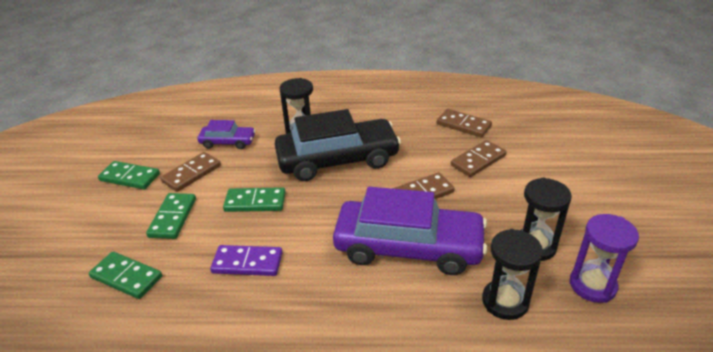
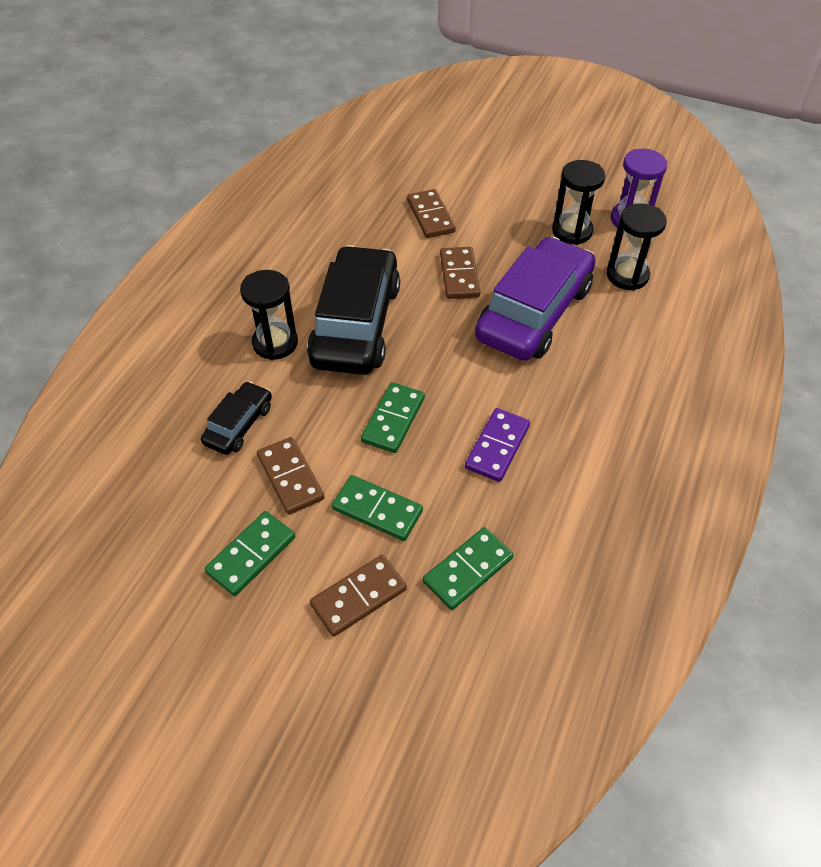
camera: 70 degrees left, 15 degrees up
(228, 142) = (239, 425): purple car -> black car
(463, 125) = (360, 202): brown domino -> brown domino (359, 597)

